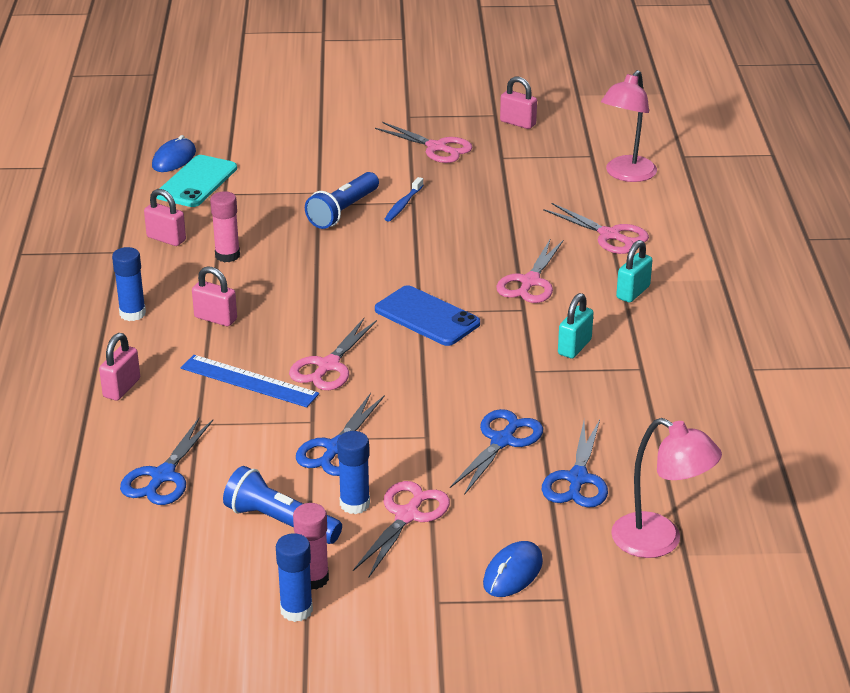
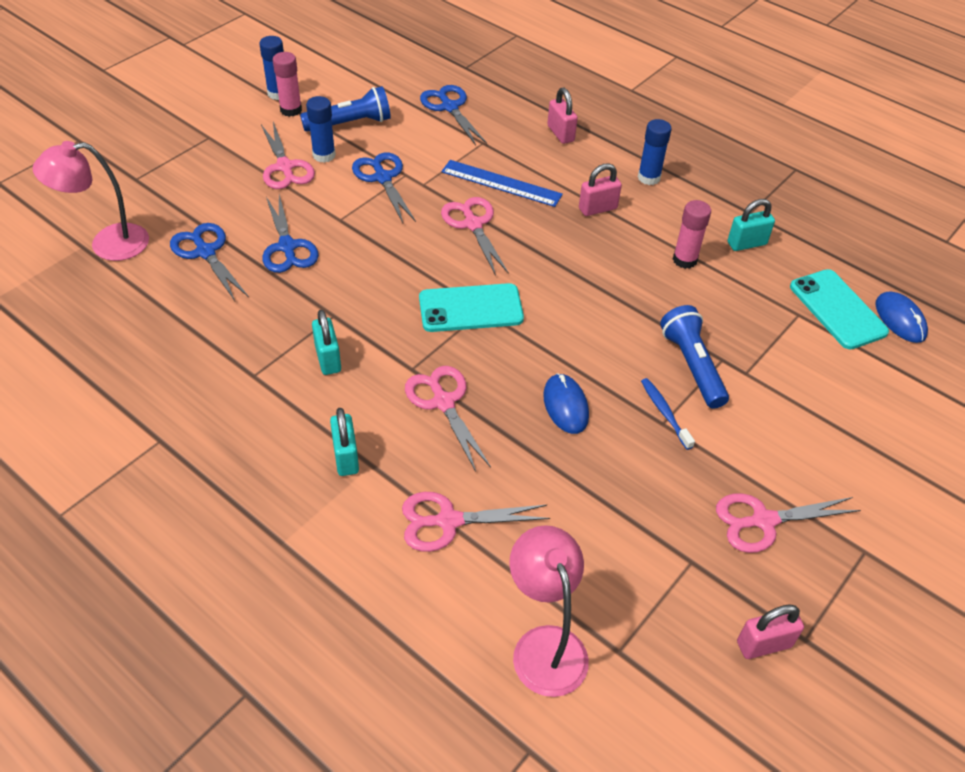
camera: 130 degrees right, 15 degrees up
(166, 239) = (746, 243): pink padlock -> turquoise padlock
(249, 381) = (501, 183): blue ruler -> blue ruler turned 45 degrees clockwise
(427, 317) = (471, 308): blue phone -> turquoise phone
(513, 572) = (183, 174): blue mouse -> blue mouse (565, 406)

